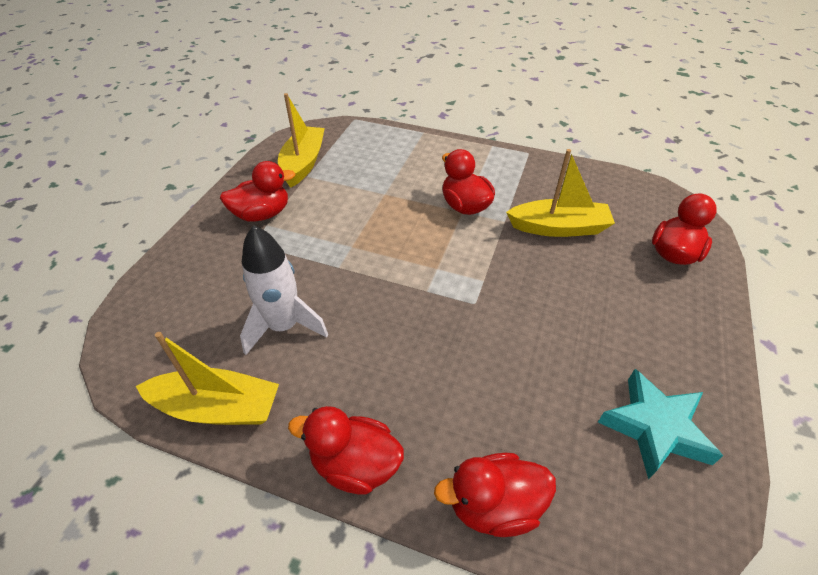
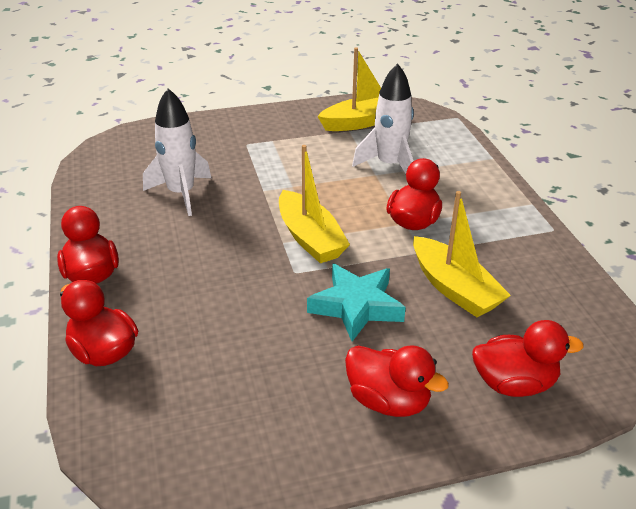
camera: 55 degrees right, 10 degrees down
(217, 408) = (93, 201): yellow boat -> yellow boat (310, 238)
(262, 214) = (281, 133): red duck -> red duck (388, 401)
(380, 180) = (389, 165): none -> white rocket
(655, 428) = (248, 426): turquoise star -> turquoise star (356, 306)

